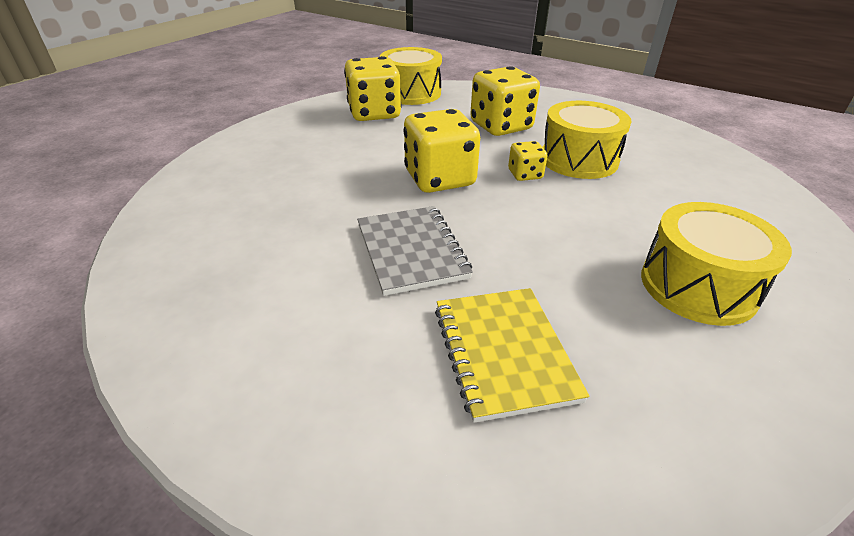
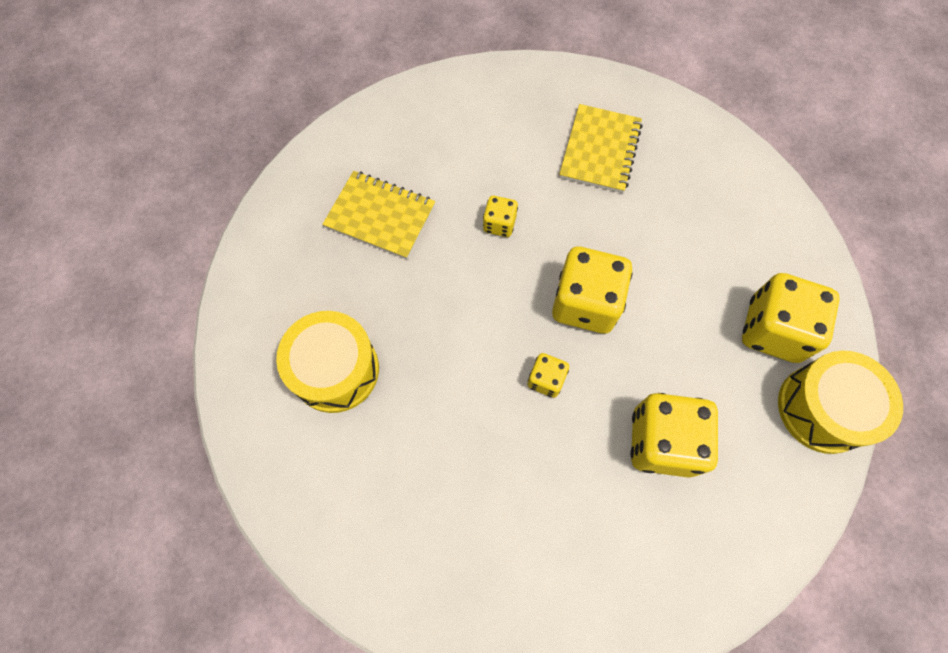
camera: 125 degrees right, 30 degrees up
(256, 223) = (600, 150): none -> yellow notebook
(411, 251) = (499, 224): grey notebook -> yellow dice
(579, 159) = (540, 456): yellow drum -> none

